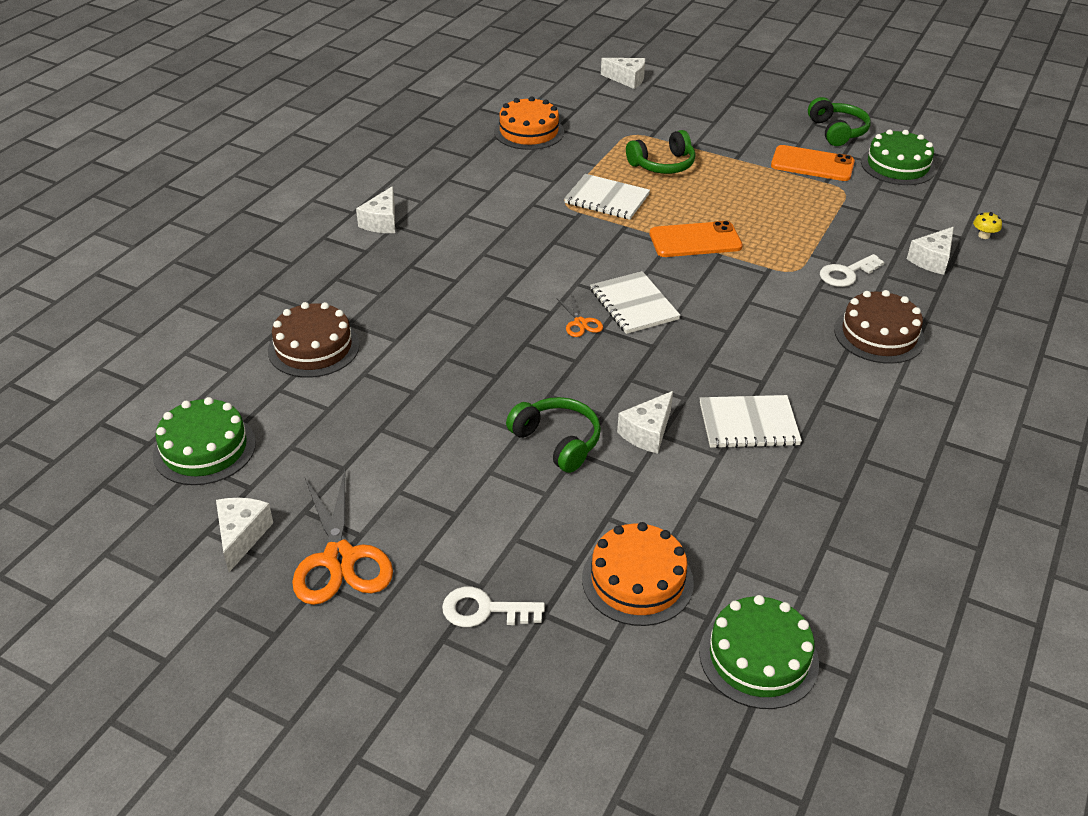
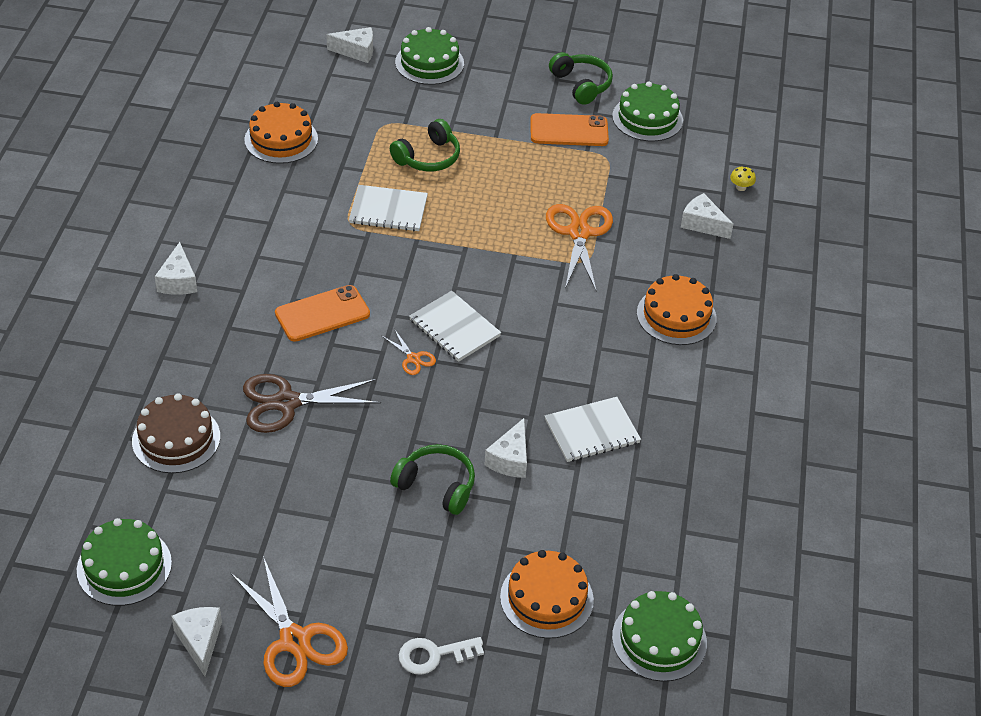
camera: 20 degrees left, 5 degrees up
(436, 337) = (286, 402): none -> brown scissors
(692, 96) = (429, 63): none -> green cake
(695, 240) = (487, 243): orange phone -> orange phone (322, 314)
(795, 247) = (579, 233): none -> orange scissors
(846, 273) = (632, 254): white key -> none
(879, 335) = (676, 315): brown cake -> orange cake
(932, 260) = (702, 224): white cheese -> white cheese turned 105 degrees clockwise

